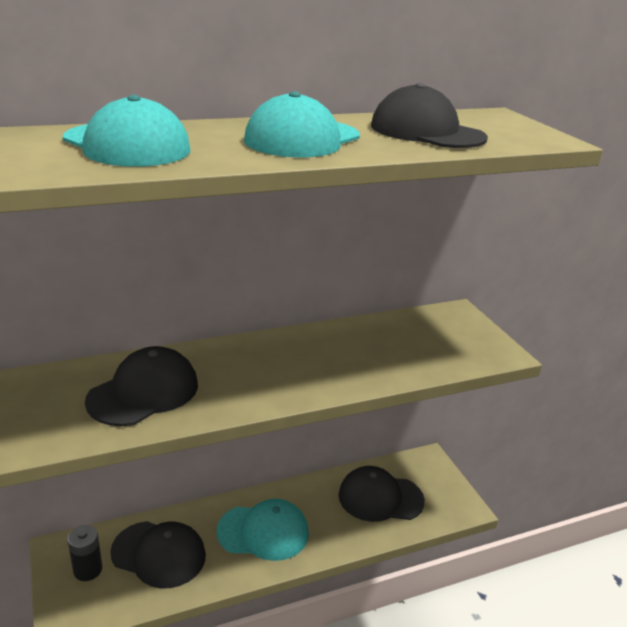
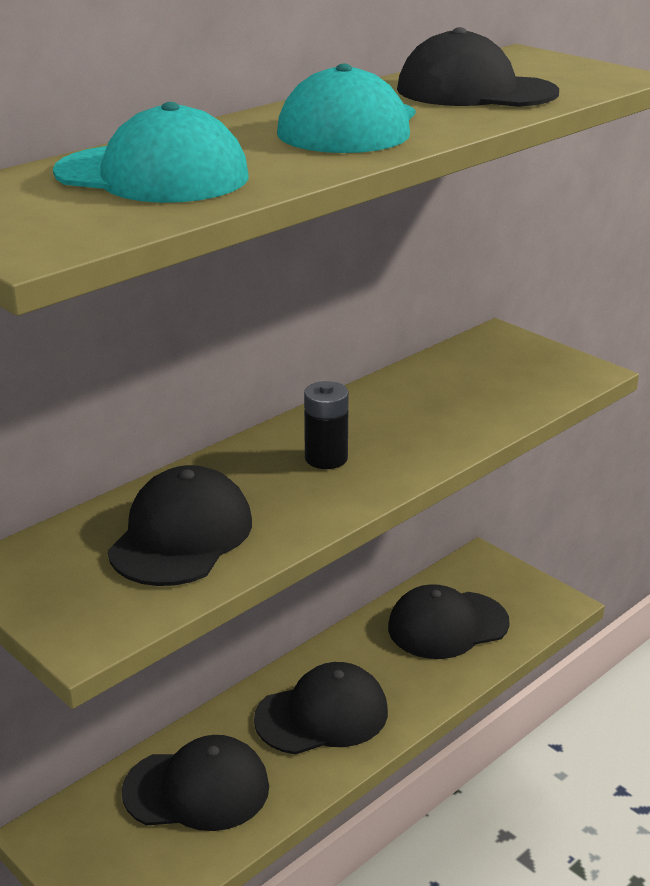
camera: 20 degrees left, 0 degrees up
(88, 569) = (109, 843): black battery -> black battery (326, 458)
(263, 532) = (322, 715): turquoise cap -> black cap

